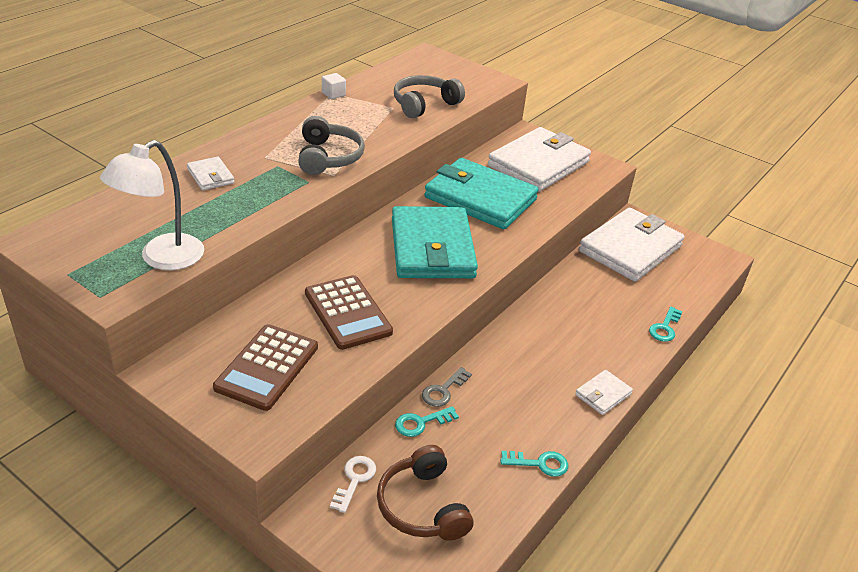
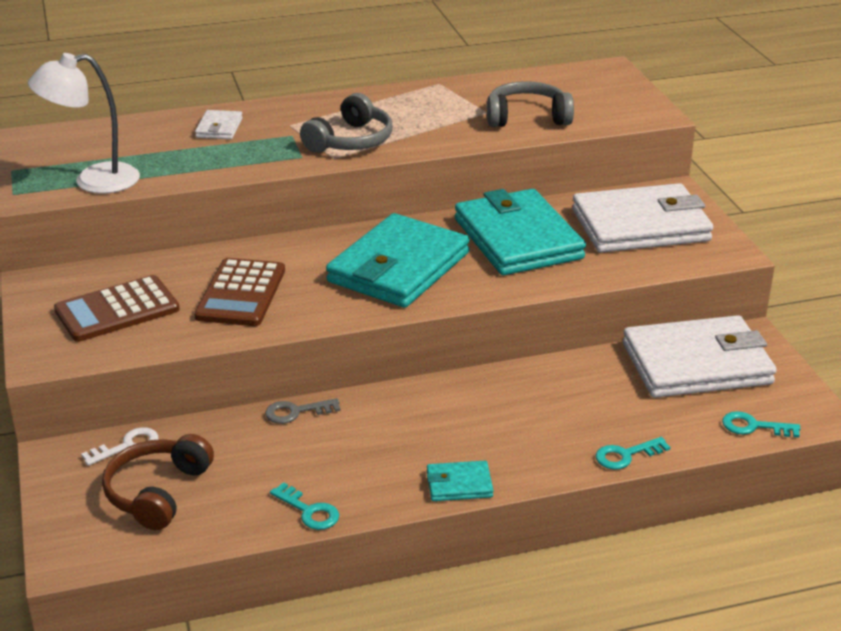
camera: 40 degrees right, 5 degrees down
(333, 94) = (439, 85): white cube -> none
(421, 423) = (241, 429): turquoise key -> turquoise key (754, 426)
(603, 394) = (459, 484): white wallet -> turquoise wallet

